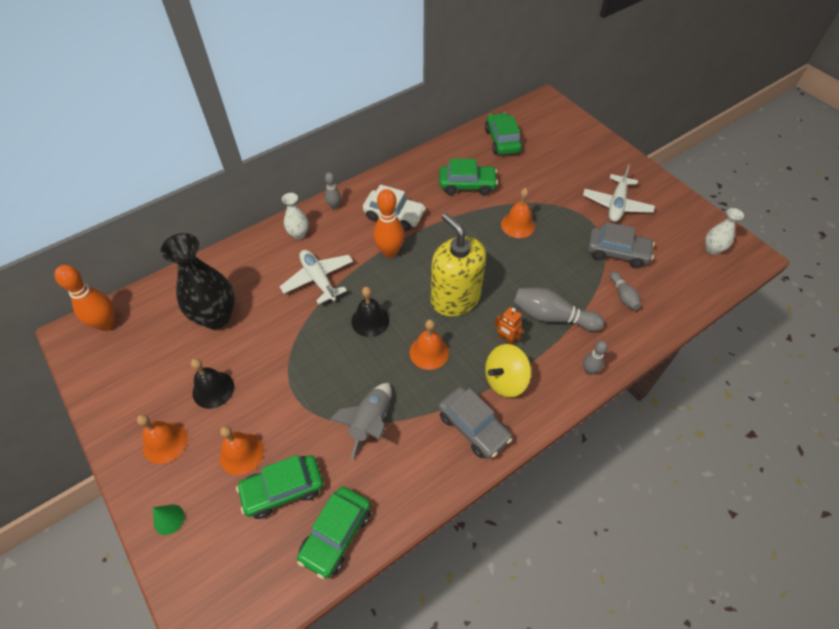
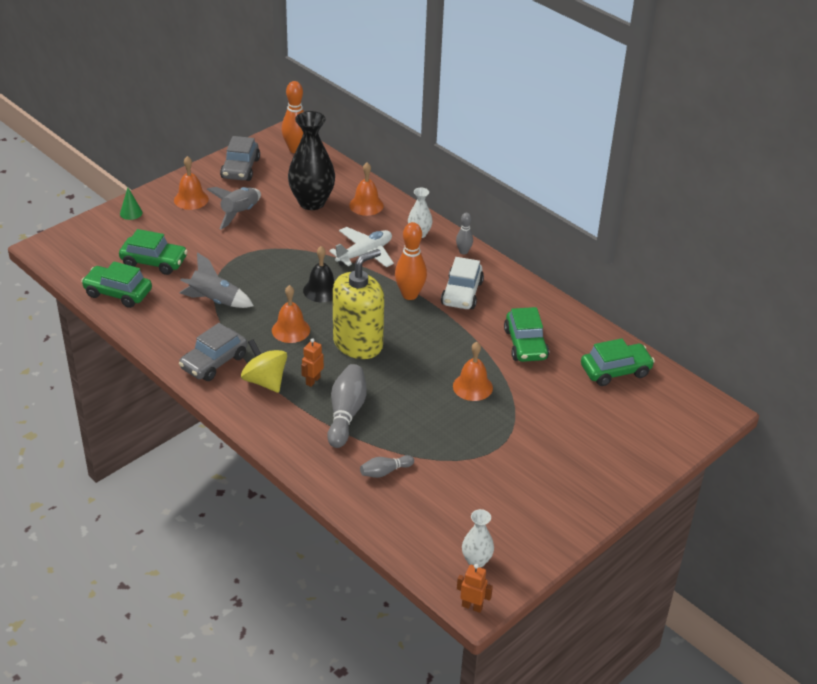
camera: 80 degrees right, 15 degrees down
(213, 389) = (239, 213): black bell -> grey rocket
(241, 453) = (183, 237): orange bell -> orange bell (366, 205)
(283, 489) = (154, 262): green car -> green car turned 135 degrees clockwise
(589, 370) = (282, 440): grey bowling pin -> none
(616, 204) = (531, 473): white plane -> none
(617, 253) = (449, 470): grey car -> grey car (240, 168)
(757, 258) = (472, 606): none -> orange robot

